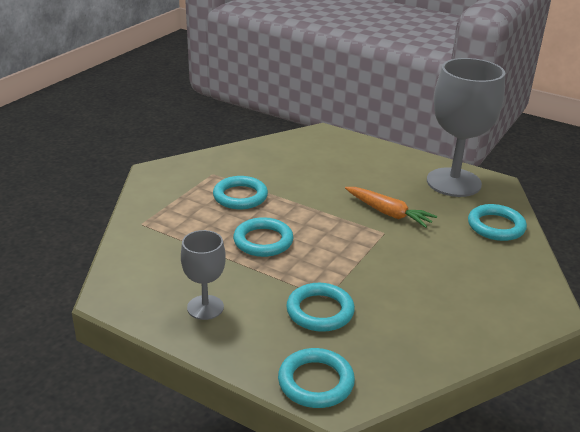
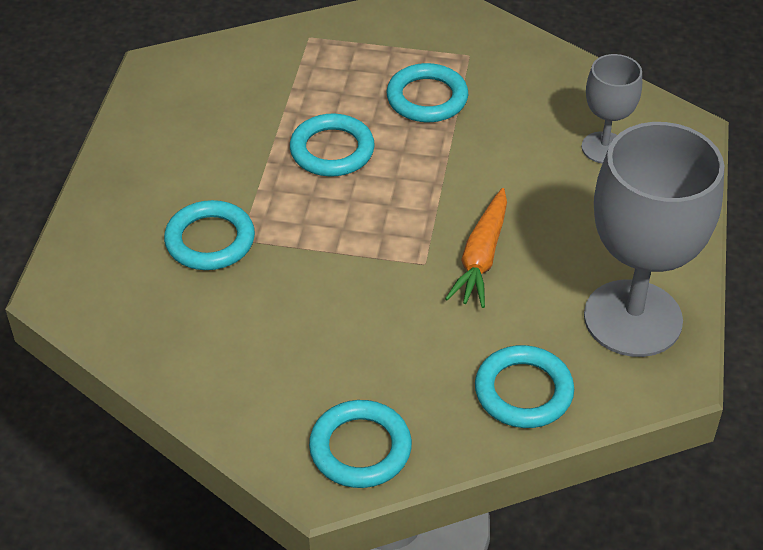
camera: 70 degrees right, 15 degrees up
(205, 307) = (172, 143): grey goblet -> grey goblet (604, 148)
(316, 382) = (82, 268): turquoise ring -> turquoise ring (360, 448)

